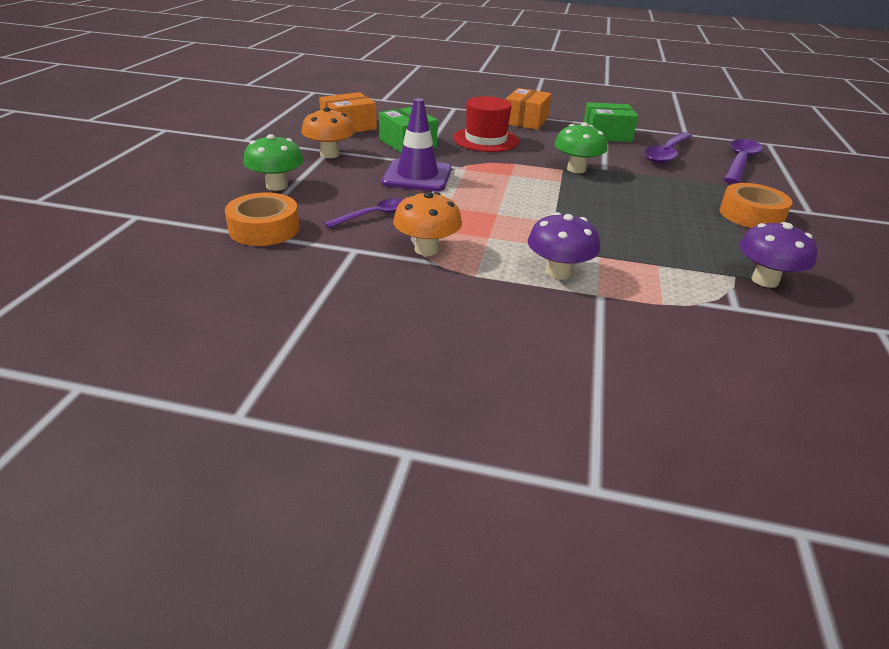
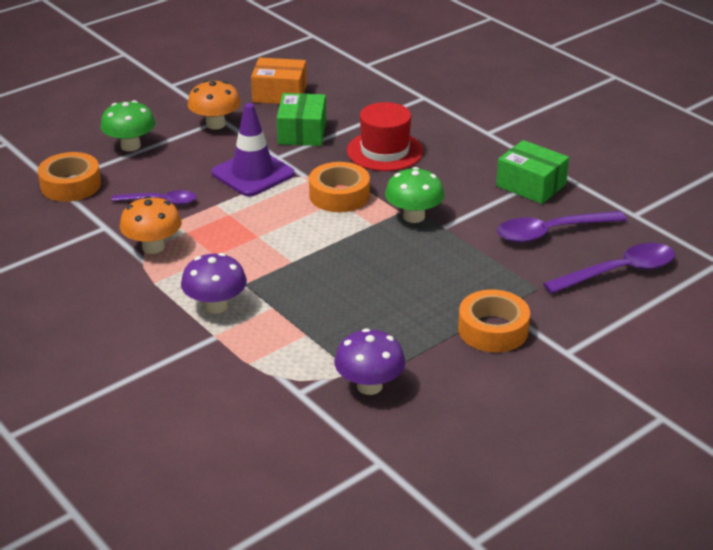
camera: 40 degrees right, 0 degrees up
(505, 171) = (339, 195): none -> orange tape
(525, 121) = (472, 138): orange box -> none

